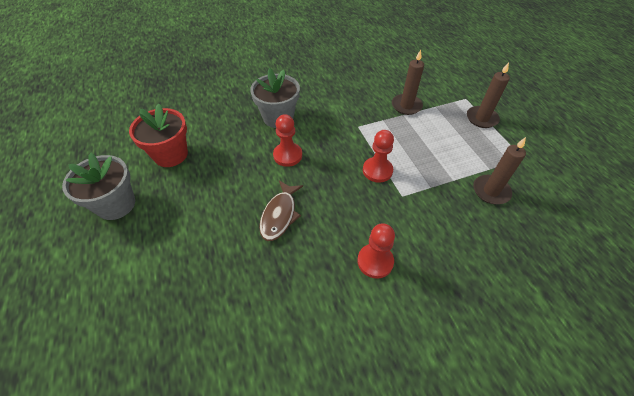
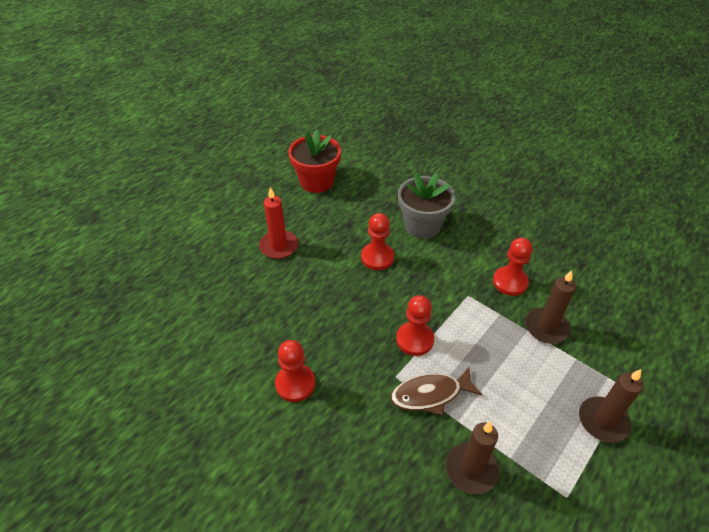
camera: 60 degrees right, 5 degrees down
(116, 204) = (246, 182): grey flower pot -> none
(221, 212) = (279, 246): none -> red candle
(280, 215) = (302, 286): brown fish -> brown fish (430, 394)
(361, 102) = (510, 282): none -> red pawn

